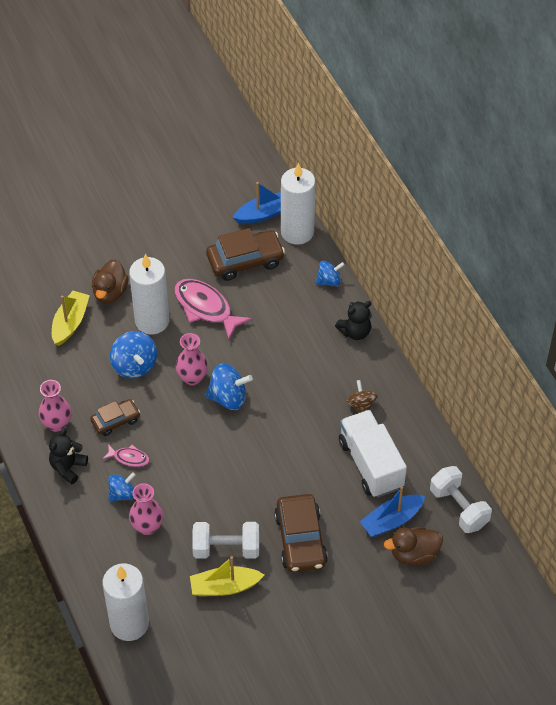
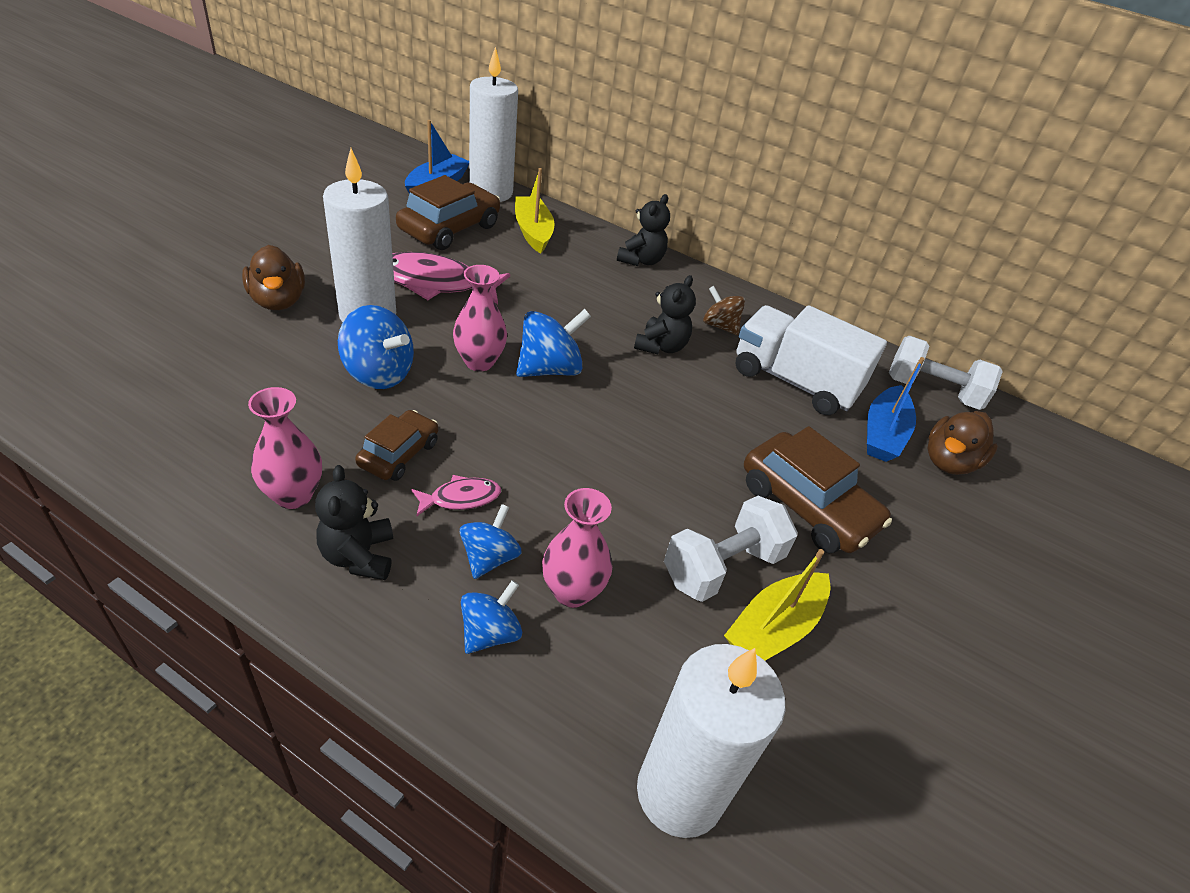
camera: 40 degrees left, 10 degrees down
(70, 323) = (232, 351): yellow boat -> yellow boat (533, 232)
(308, 407) = (661, 346): none -> black teddy bear
(329, 281) = (567, 224): blue spinning top -> blue spinning top (490, 633)

